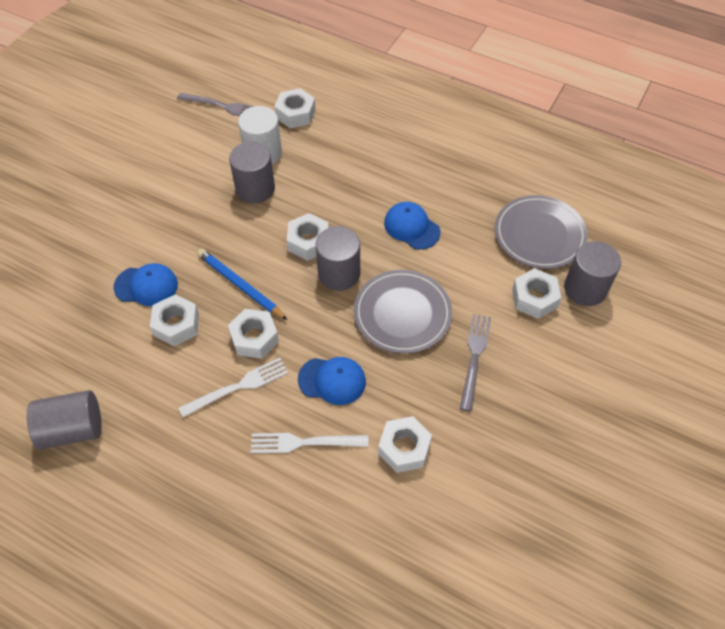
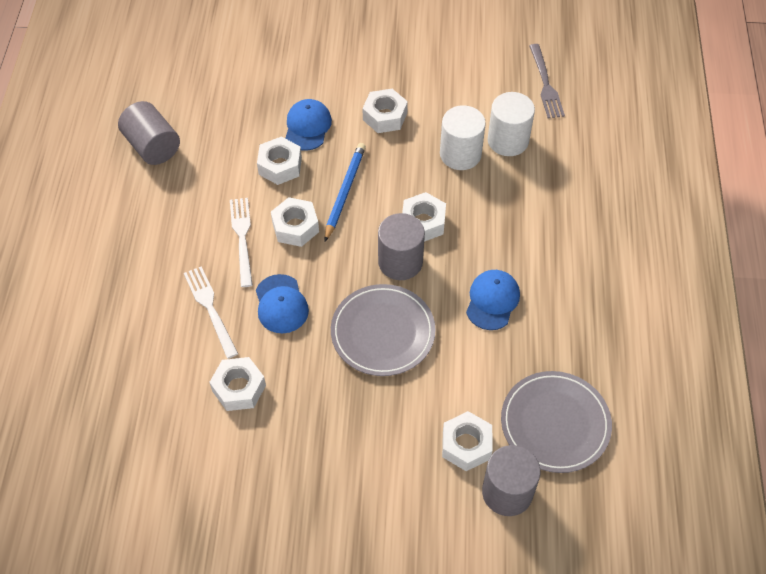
camera: 65 degrees right, 0 degrees up
(146, 286) = (307, 126): blue cap -> blue cap turned 150 degrees counterclockwise
(239, 386) = (242, 237): white fork -> white fork turned 135 degrees counterclockwise
(255, 189) = (460, 154): grey cylinder -> white cylinder
(295, 114) = (576, 144): white nut -> white nut (385, 116)
(474, 356) = (365, 413): grey fork -> none

